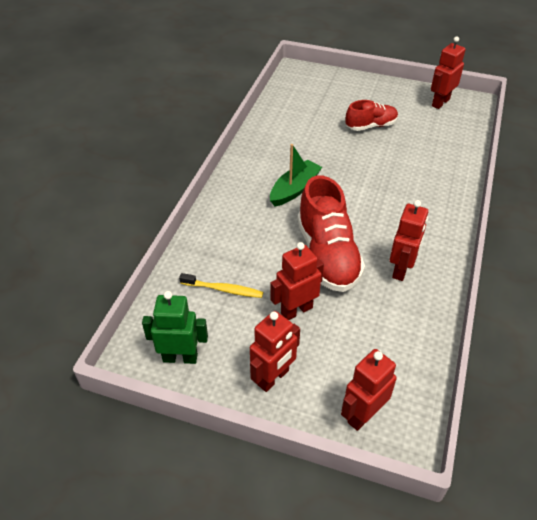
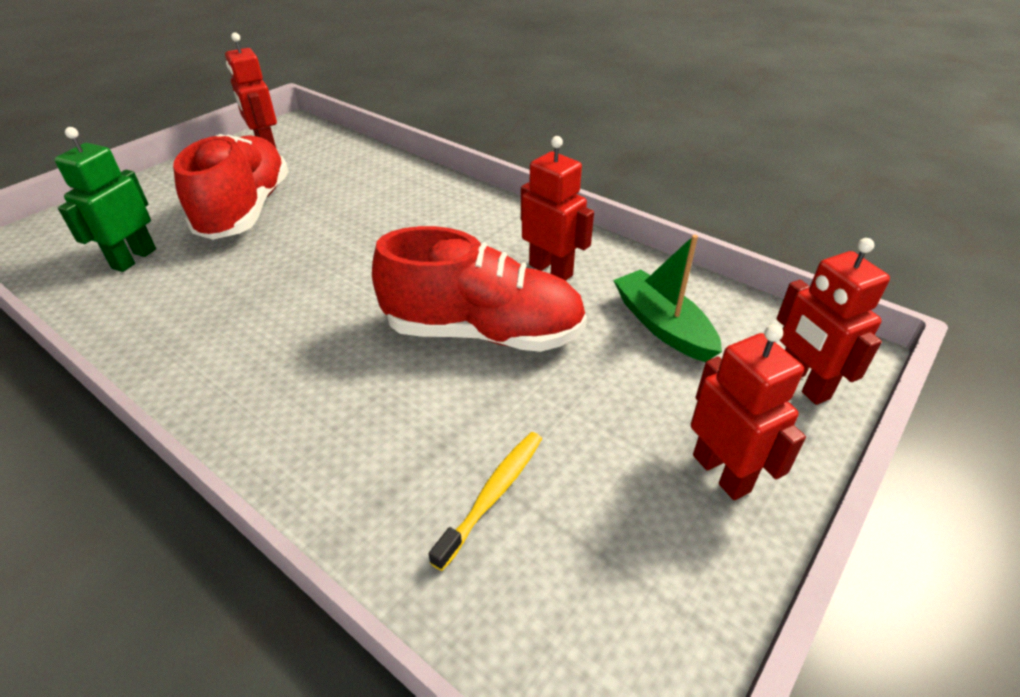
camera: 70 degrees left, 5 degrees down
(180, 357) = (645, 622): green robot -> green robot (134, 258)
(294, 189) = (309, 327): green boat -> green boat (662, 326)
(296, 310) = (584, 402): red robot -> none
(371, 126) = (246, 210): red shoe -> red shoe, size x1.71

